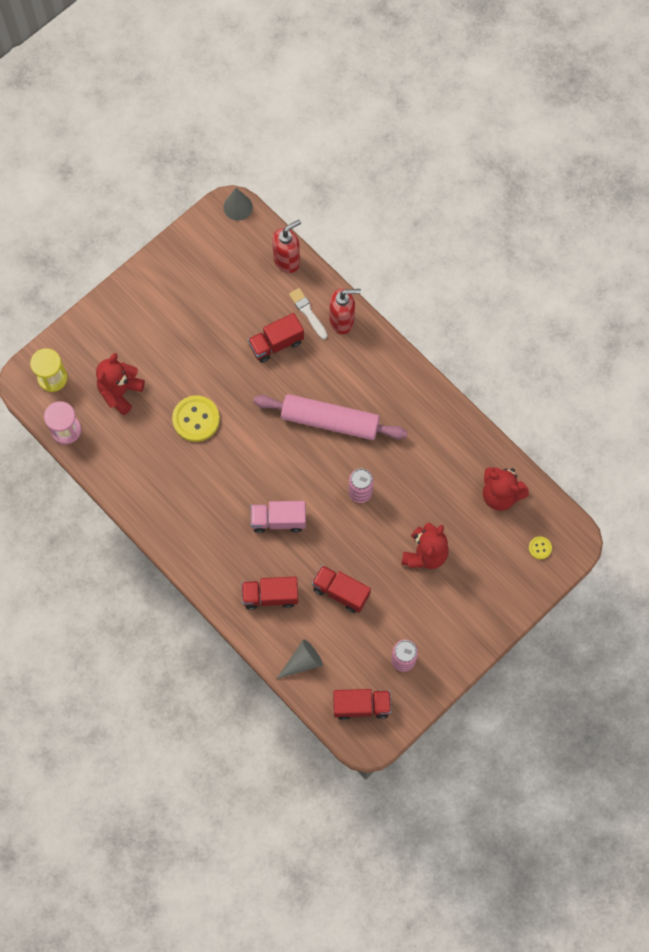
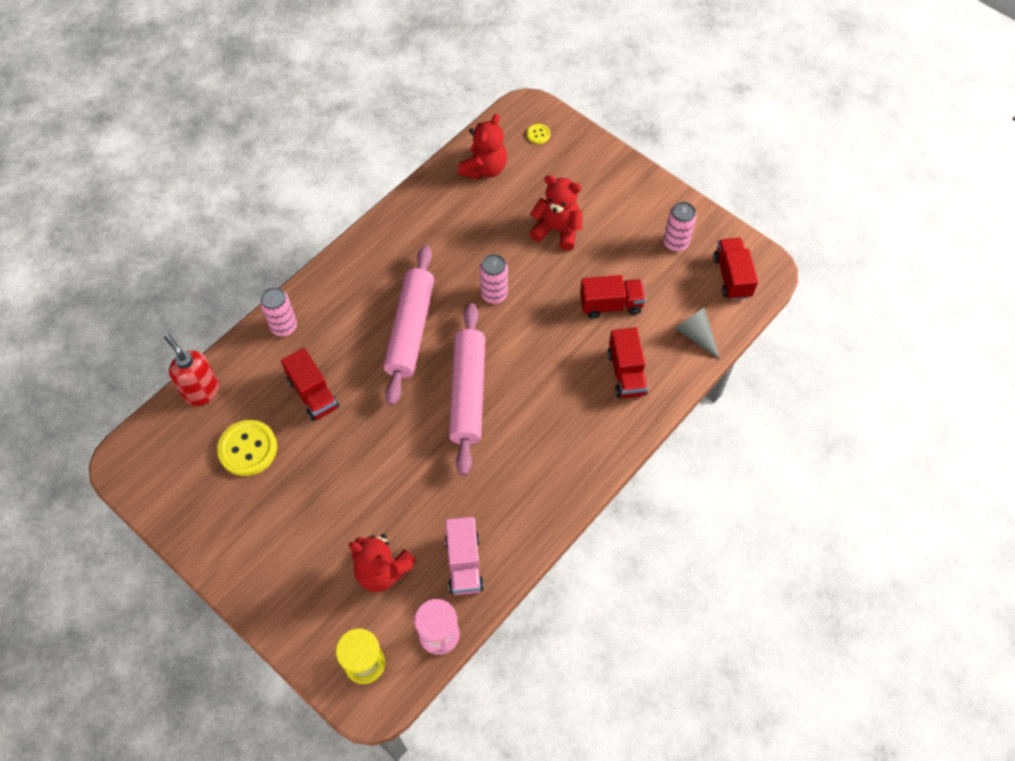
camera: 95 degrees left, 10 degrees down
(196, 419) = (415, 474): yellow button -> yellow button (248, 449)
(238, 207) = (122, 454): grey cone -> none
(264, 464) = (468, 393): none -> pink rolling pin
(278, 520) = (535, 372): pink truck -> pink truck (464, 563)
(308, 312) = (272, 363): white brush -> none
(340, 592) = (611, 305): red truck -> red truck turned 120 degrees counterclockwise
(342, 321) = (284, 327): red soap dispenser -> pink can

